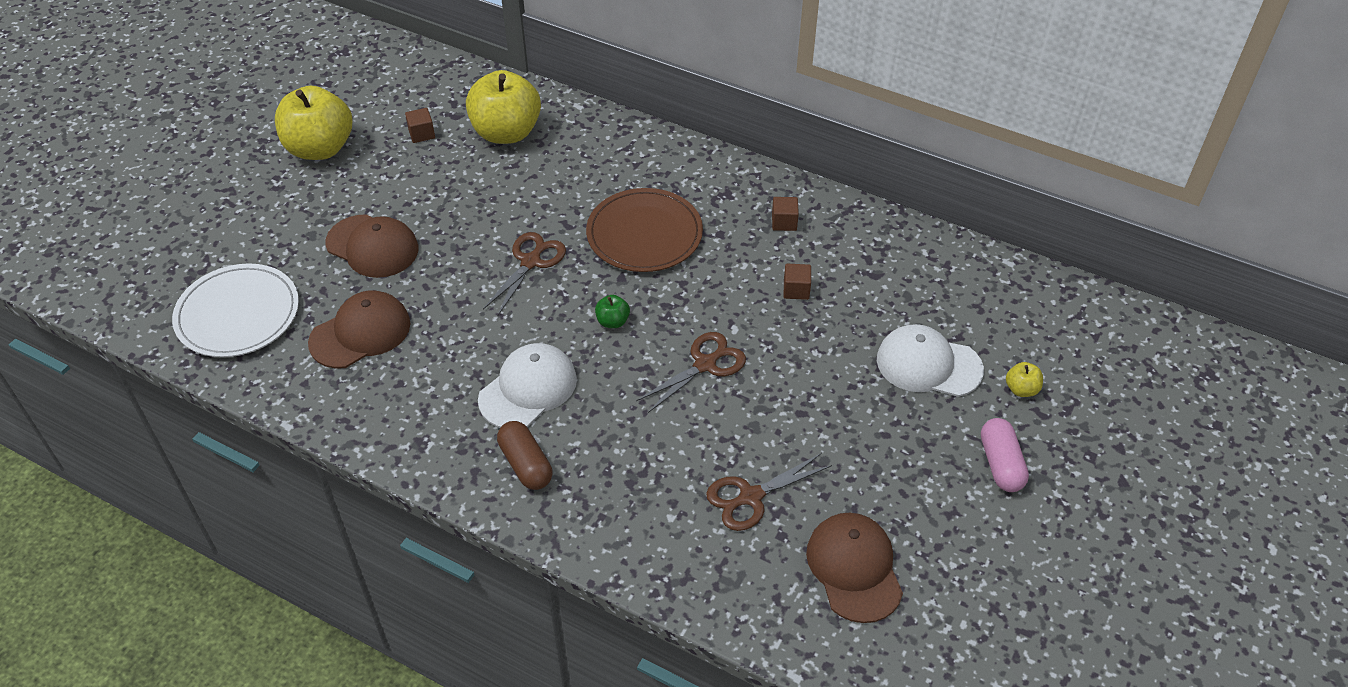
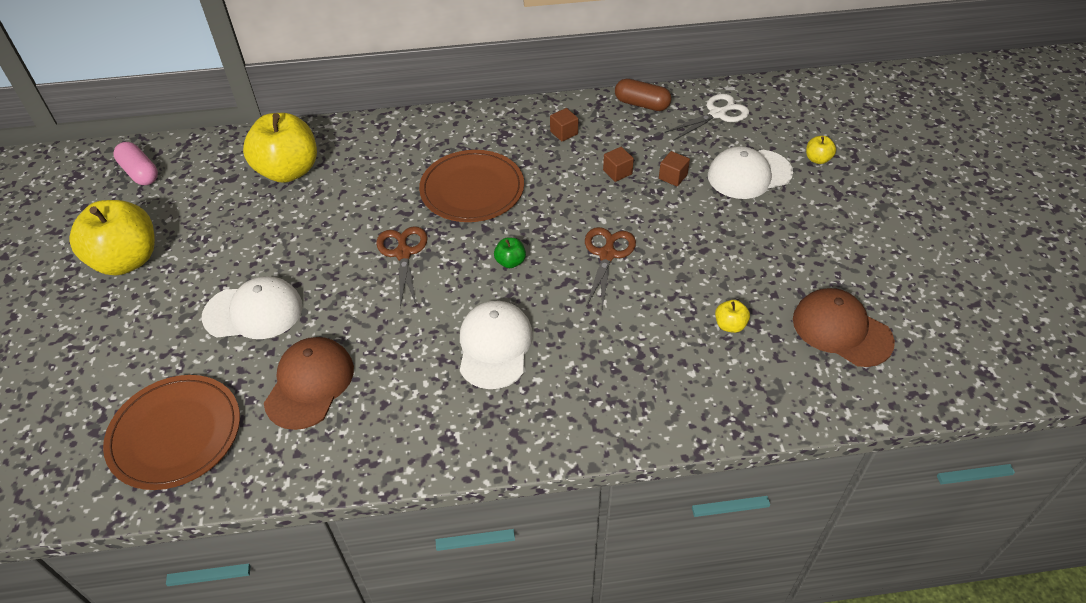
camera: 35 degrees left, 0 degrees up
(238, 314) = (175, 434): white plate -> brown plate
(372, 246) = (254, 312): brown cap -> white cap
(421, 134) = (214, 205): brown cube -> brown cube (673, 177)
(526, 464) = (549, 402): brown capsule -> brown capsule (642, 104)
(750, 497) = (730, 325): brown scissors -> yellow apple
(963, 284) = (717, 114): none -> white scissors
(1000, 464) = (854, 211): pink capsule -> pink capsule (140, 173)

